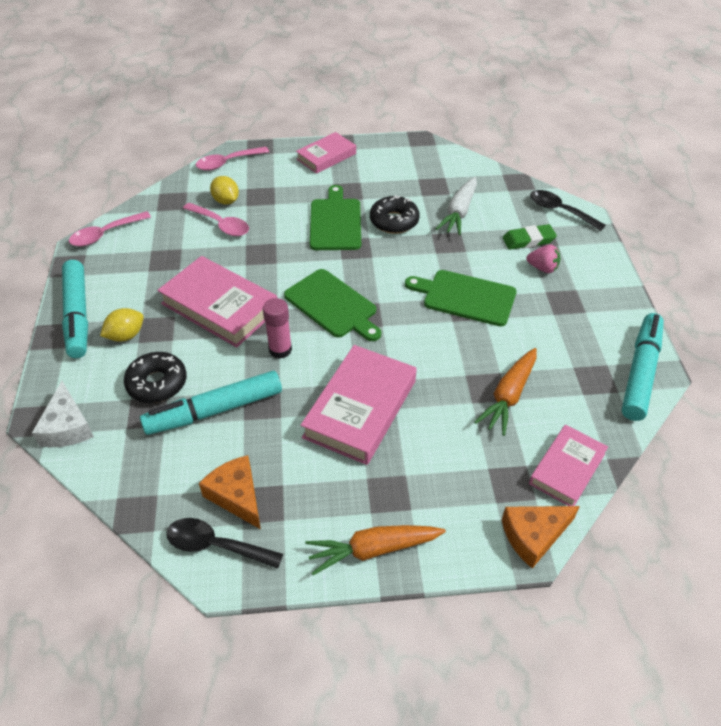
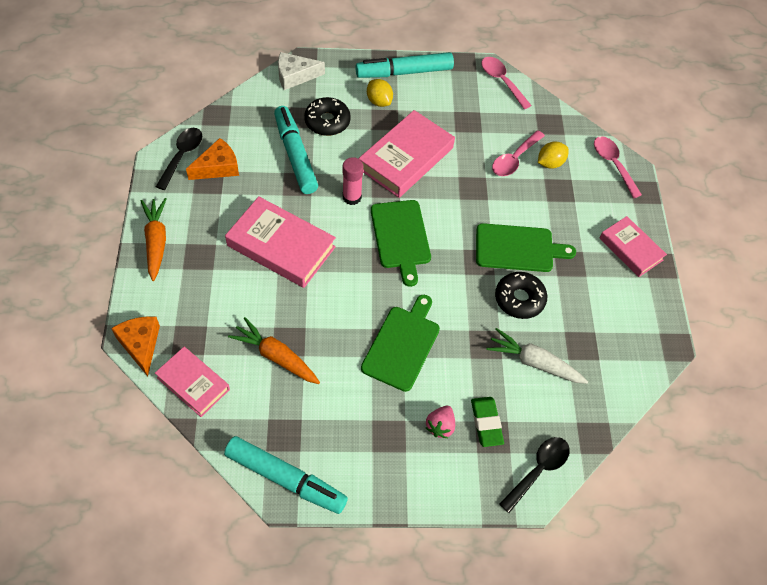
camera: 90 degrees right, 10 degrees up
(333, 305) = (401, 237): green cutting board -> green cutting board turned 60 degrees counterclockwise

